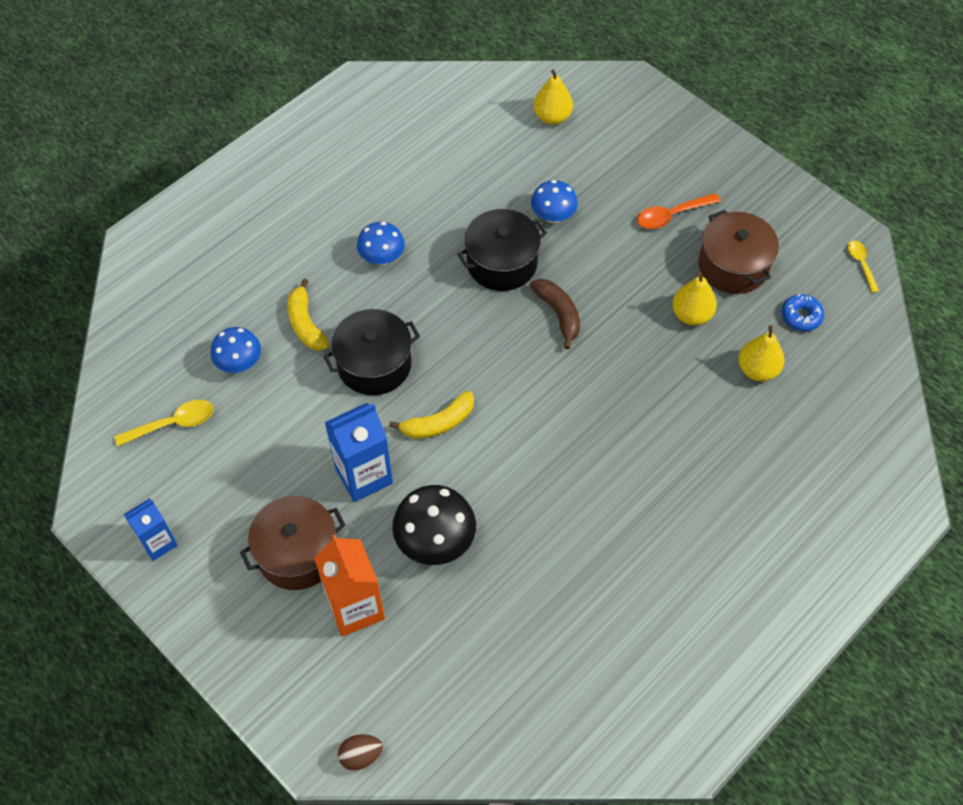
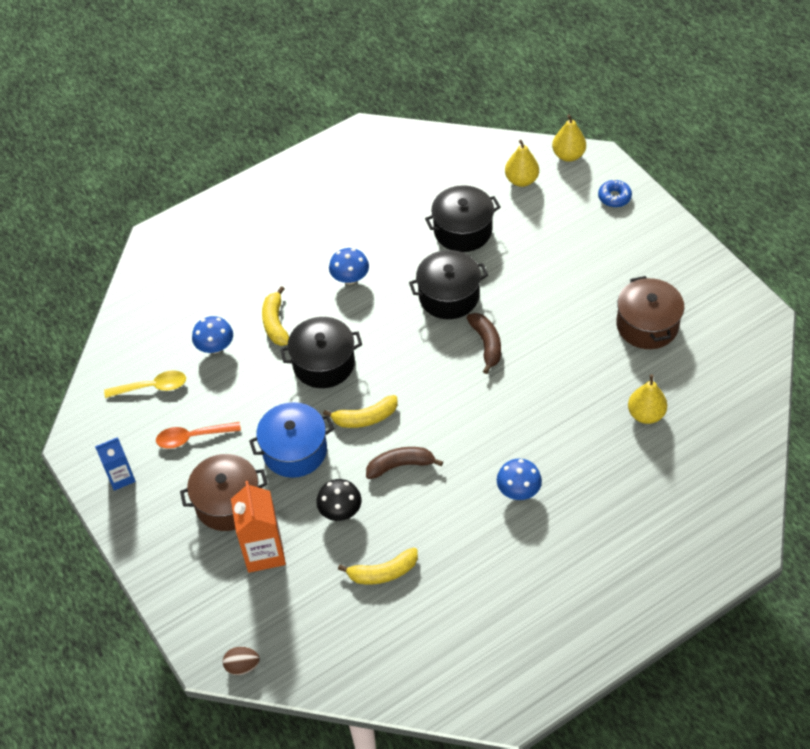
camera: 15 degrees right, 5 degrees down
(364, 476) = (294, 450): blue carton -> blue pot
(435, 541) = (340, 511): black mushroom -> black mushroom, size x0.66
(493, 474) = (400, 465): none -> brown banana
(499, 184) = (463, 230): none -> black pot
(503, 608) = (383, 572): none -> yellow banana
(553, 216) = (502, 263): blue mushroom -> blue mushroom (518, 490)
(671, 215) = (604, 276): orange spoon -> orange spoon (192, 437)
(691, 315) = (600, 361): yellow pear -> yellow pear (568, 155)
(801, 316) = (696, 375): blue donut -> blue donut (614, 197)
(861, 264) = (761, 339): yellow spoon -> none

